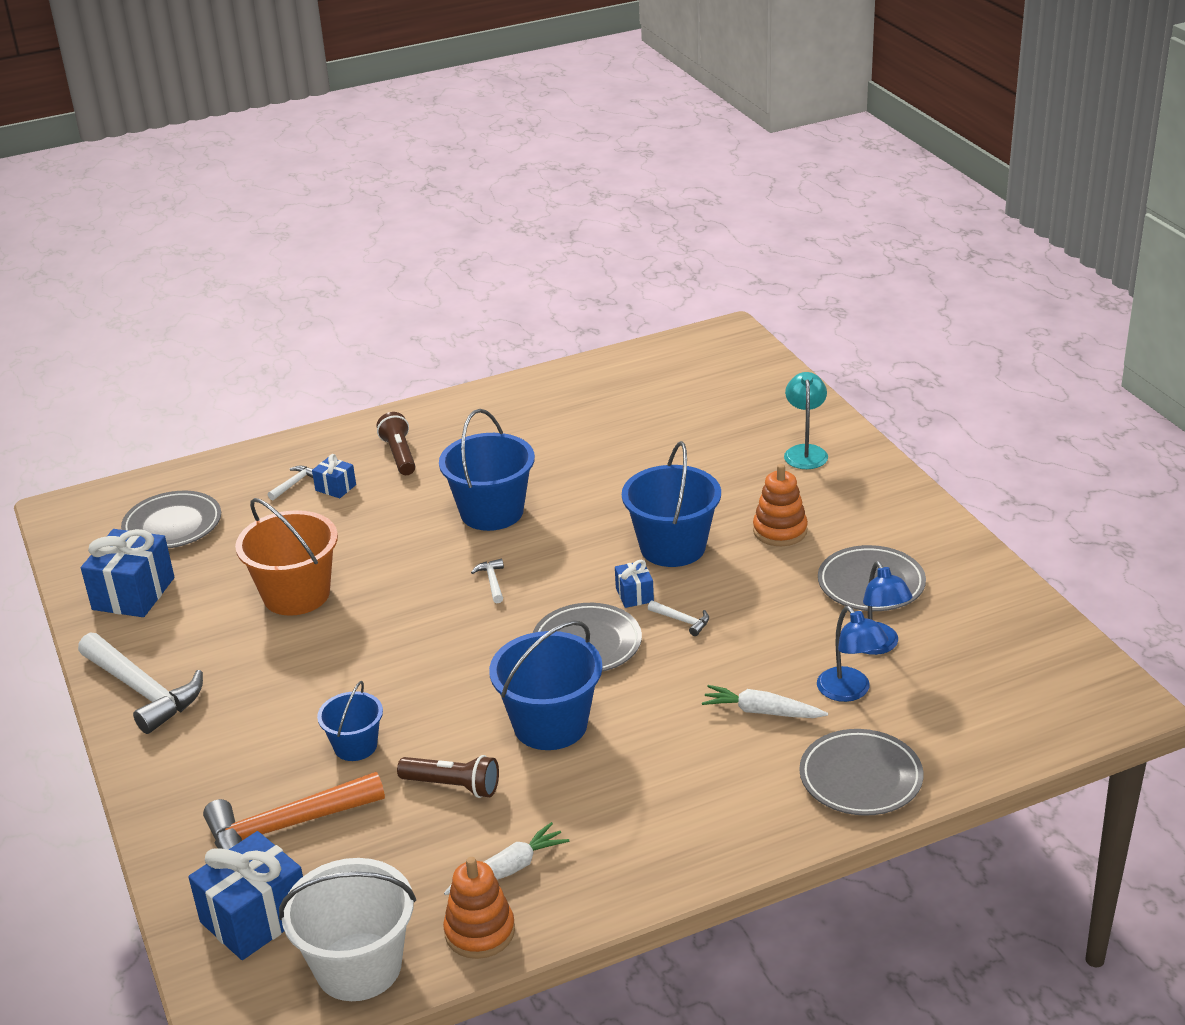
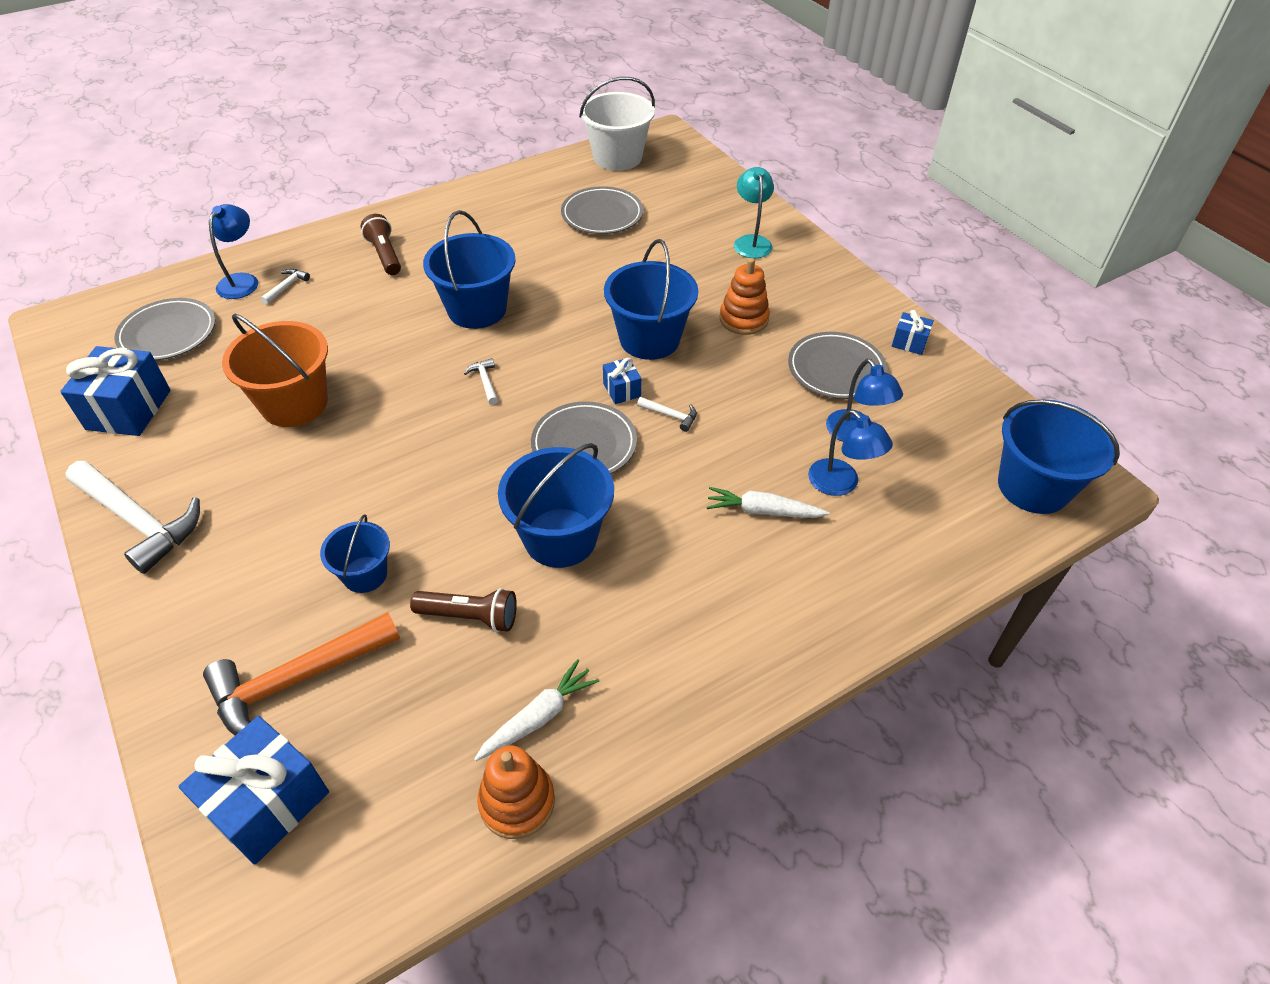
camera: 10 degrees left, 15 degrees up
(249, 476) = (242, 281): none -> blue lamp
(335, 487) = (326, 289): blue gift -> blue gift (909, 343)
(358, 966) = (388, 861): white bucket -> white bucket (617, 157)
(860, 778) = (871, 581): grey plate -> grey plate (602, 215)
(1058, 703) = (1033, 486): none -> blue bucket

